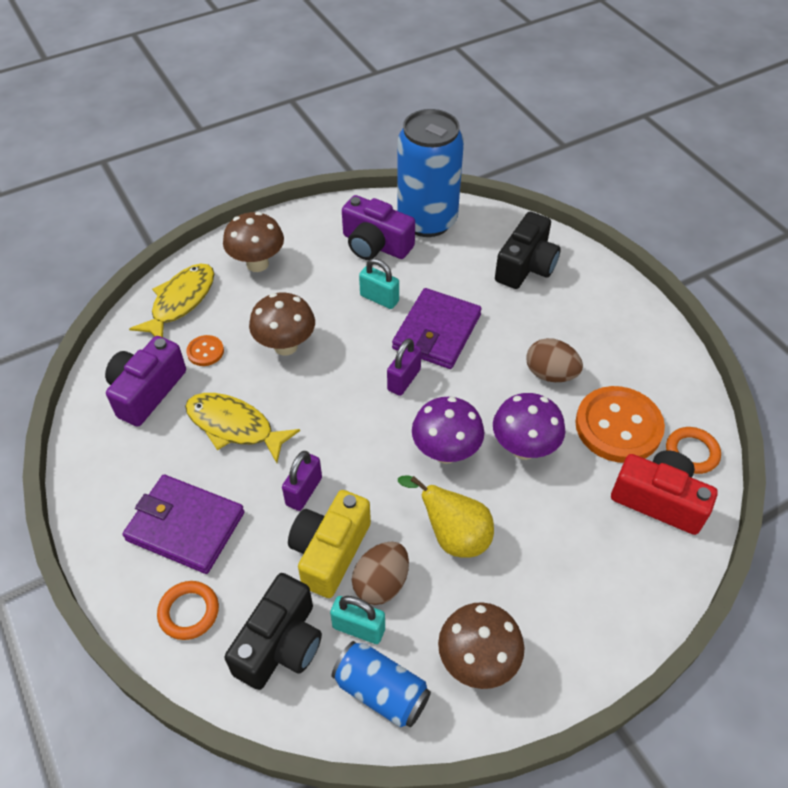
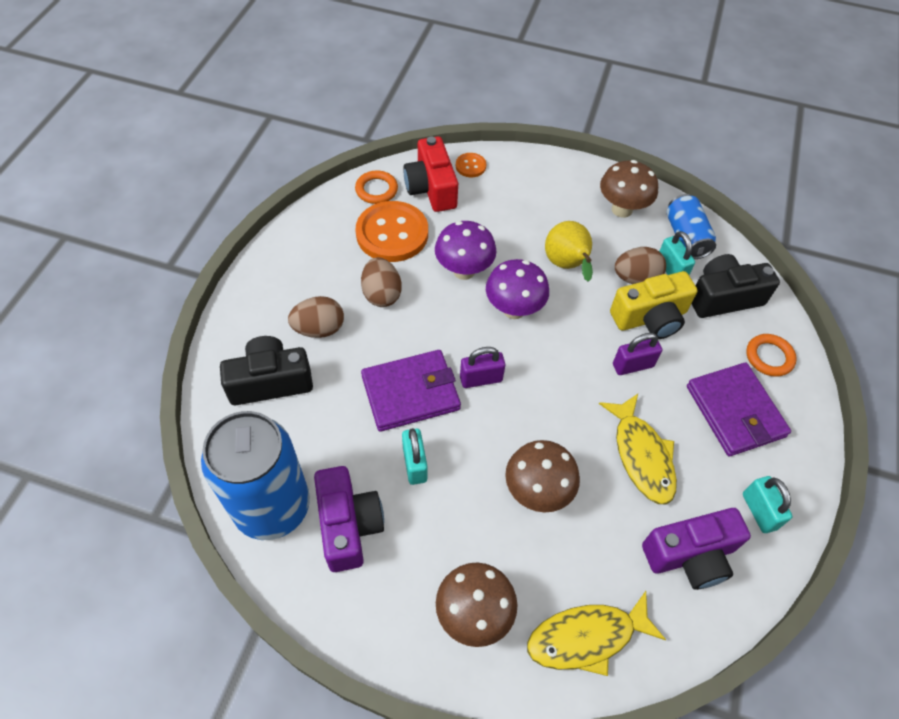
camera: 135 degrees left, 5 degrees up
(113, 460) = (759, 511): none -> turquoise padlock
(205, 351) = (609, 551): orange button -> orange button (470, 166)
(550, 316) = (319, 329): none -> brown egg

